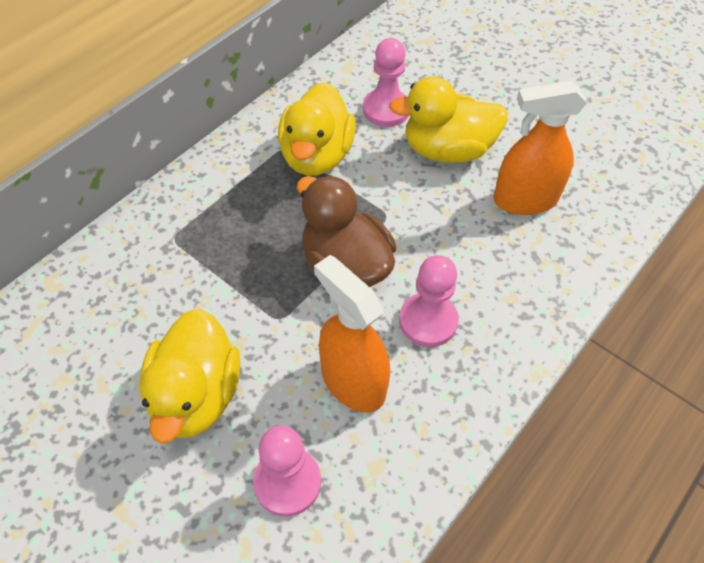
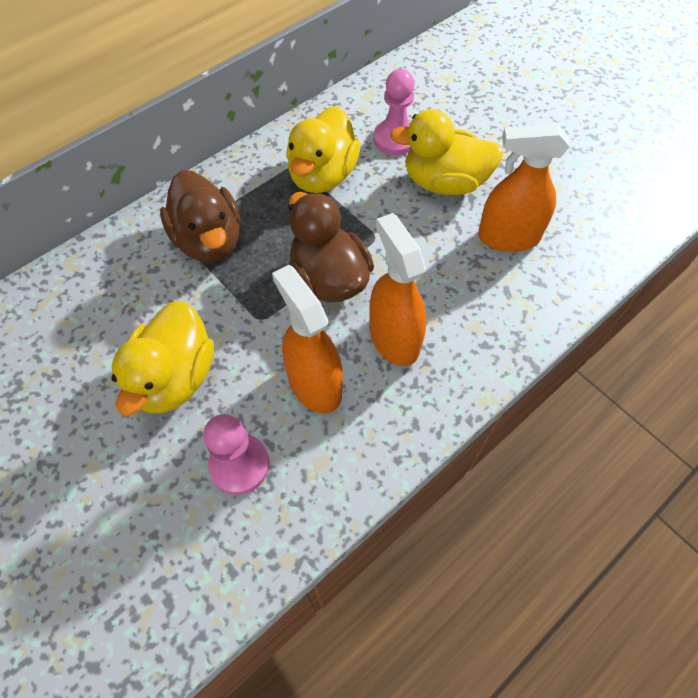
camera: 10 degrees right, 5 degrees up
(205, 239) = (209, 240): none -> brown duck
(428, 321) = (394, 338): pink pawn -> orange spray bottle

